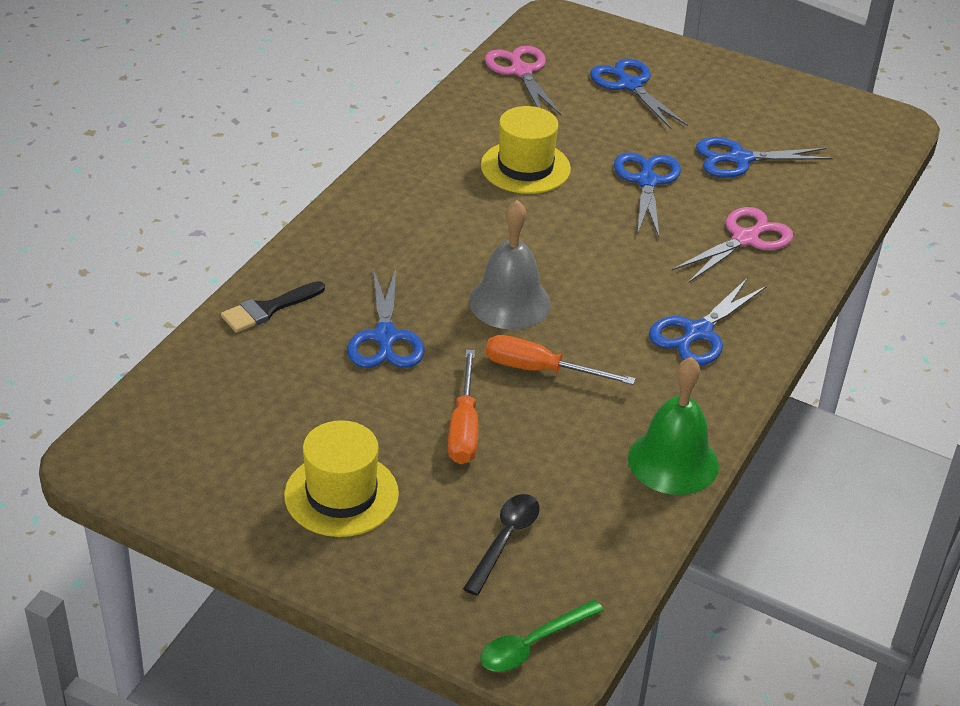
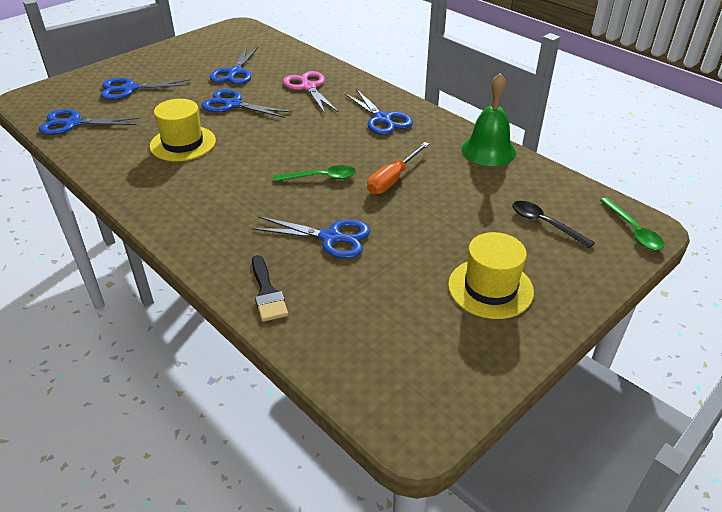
camera: 70 degrees left, 0 degrees up
(464, 428) = (437, 220): orange screwdriver -> none
(510, 302) = (321, 178): grey bell -> green spoon
(521, 71) = (73, 123): pink scissors -> blue scissors

